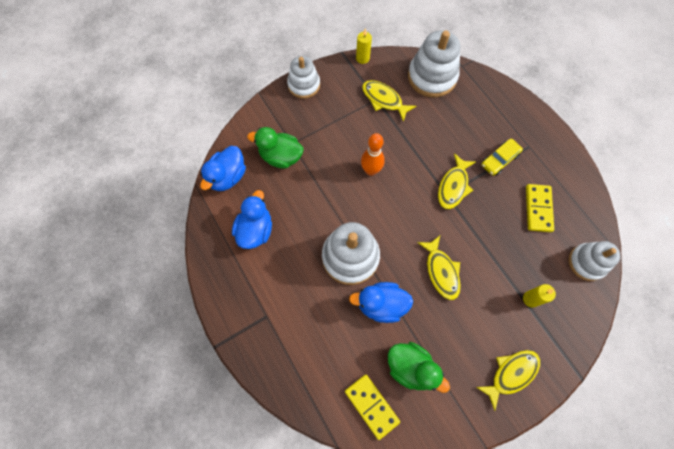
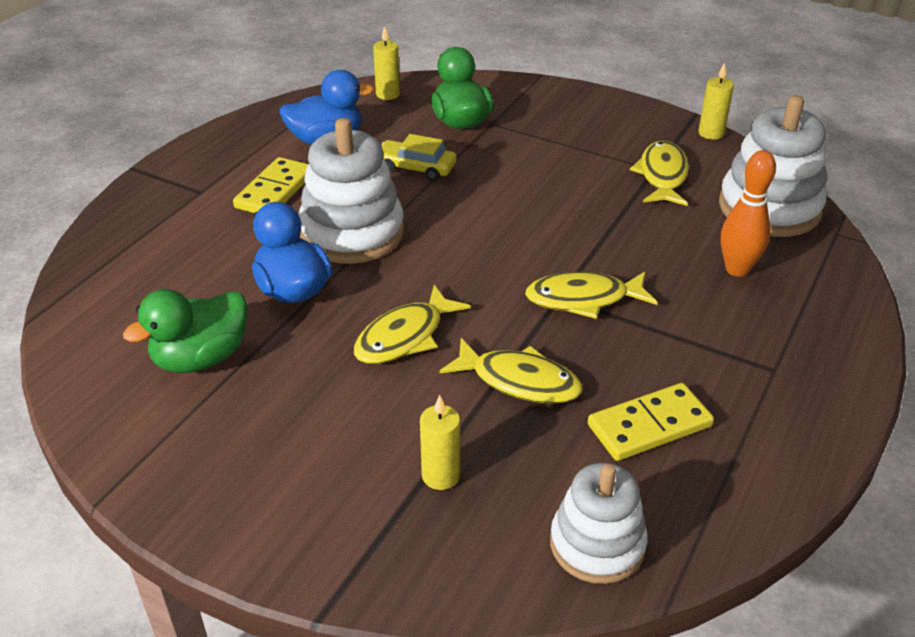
camera: 60 degrees right, 30 degrees down
(227, 177) = (388, 94): blue duck -> yellow candle
(304, 85) = (598, 101): white stacking toy -> none
(371, 170) = (521, 204): orange bowling pin -> orange bowling pin (737, 269)
(371, 406) = (110, 336): yellow domino -> yellow domino (275, 191)
(411, 367) = (201, 358): green duck -> green duck turned 45 degrees clockwise
(499, 160) = (699, 338): yellow car -> yellow car (416, 167)
(511, 374) = (262, 495): yellow fish -> yellow fish (519, 381)

